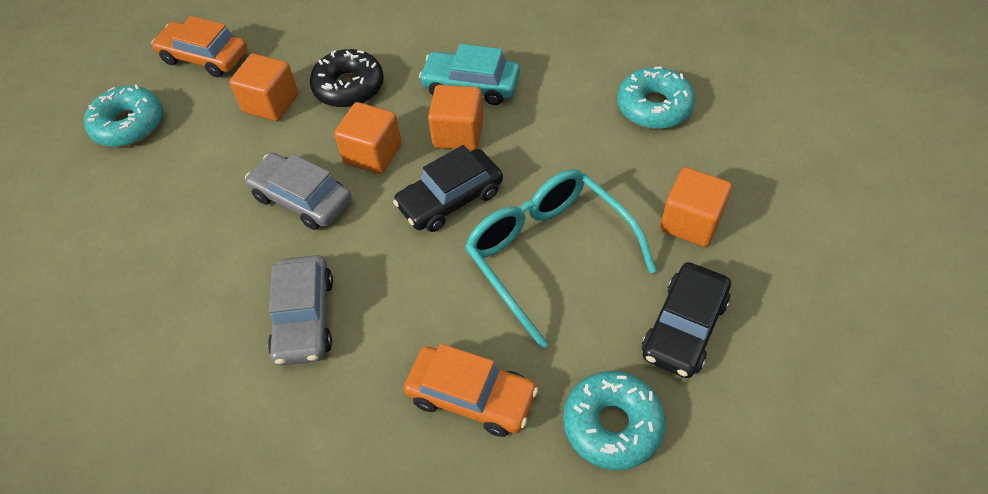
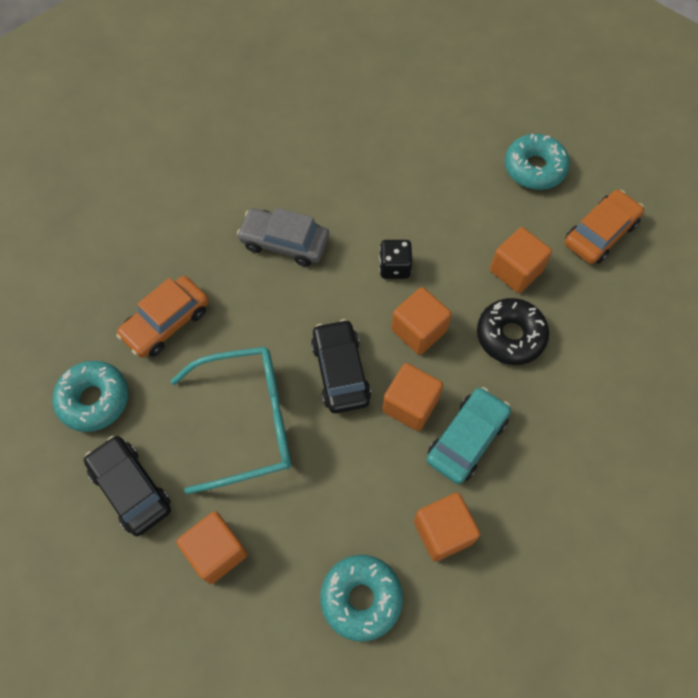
camera: 110 degrees right, 10 degrees up
(302, 199) = (394, 267): grey car -> black dice
(563, 76) = (443, 531): none -> orange cube

